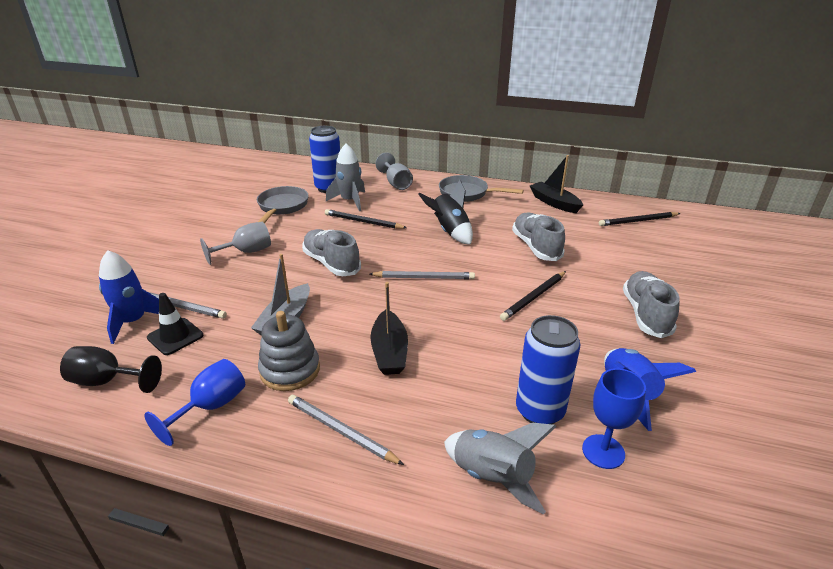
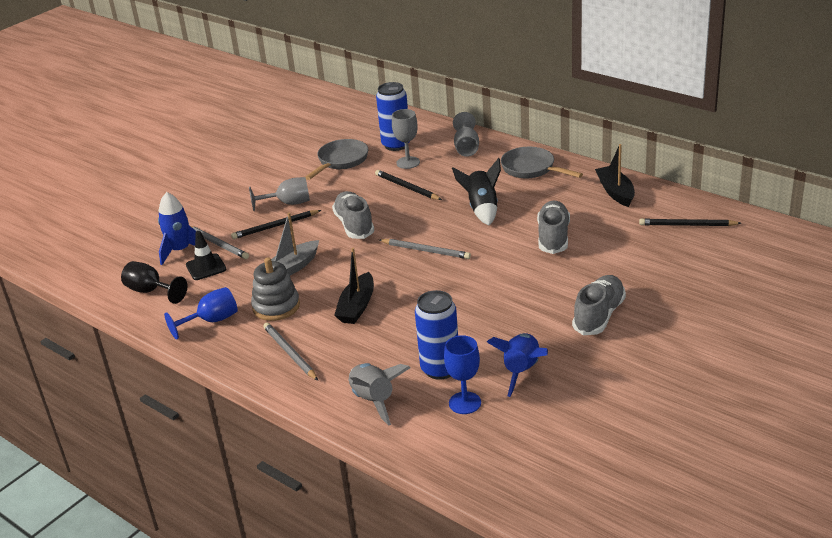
camera: 25 degrees right, 0 degrees up
(350, 201) = (408, 162): grey rocket -> grey goblet
(534, 297) = (510, 284): black pencil -> black pencil (275, 226)

